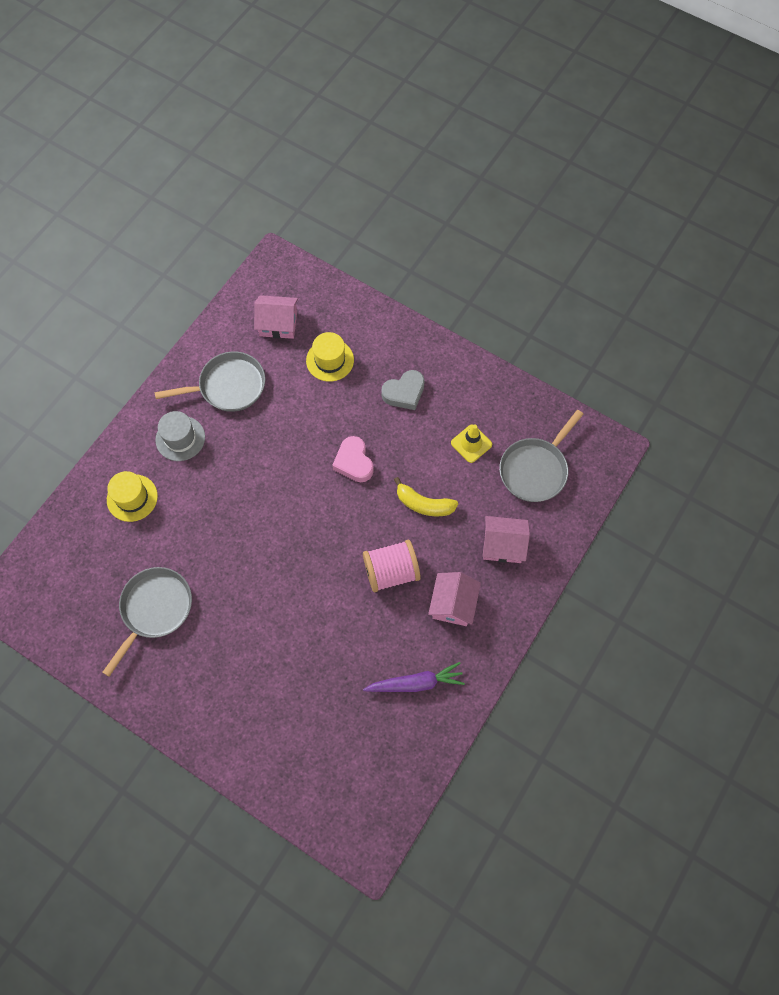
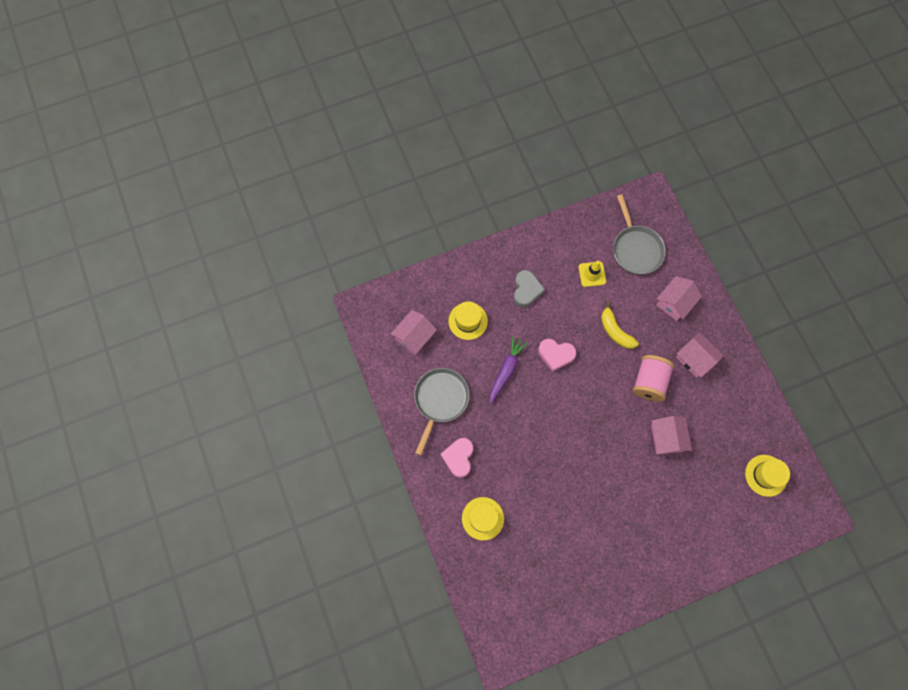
camera: 55 degrees left, 5 degrees up
(154, 609) = (578, 552): grey pan -> none
(180, 438) = (458, 457): grey hat -> pink heart
(340, 627) = (667, 438): none -> pink house
(370, 759) = (765, 475): none -> yellow hat
(416, 683) = (733, 415): purple carrot -> purple carrot (506, 370)
(424, 504) = (615, 331): yellow banana -> yellow banana turned 90 degrees clockwise

